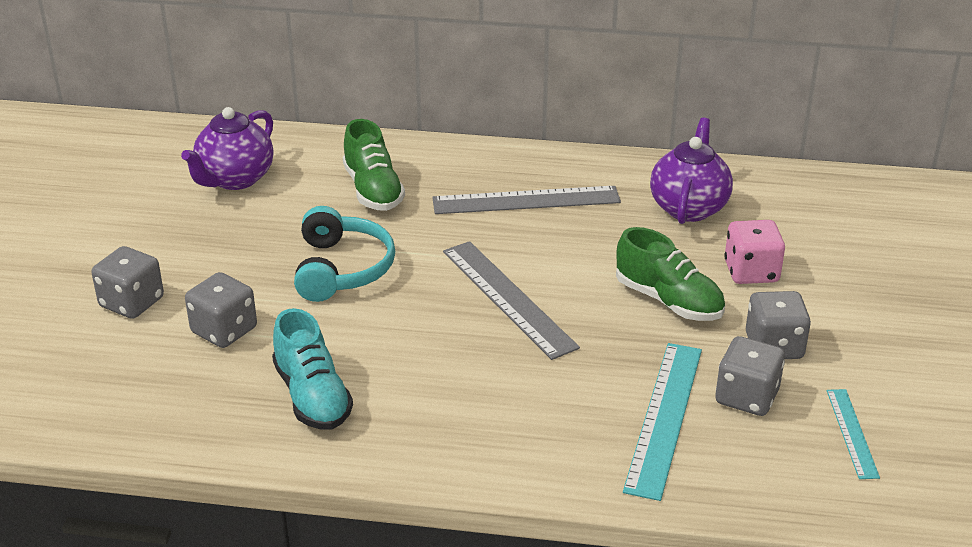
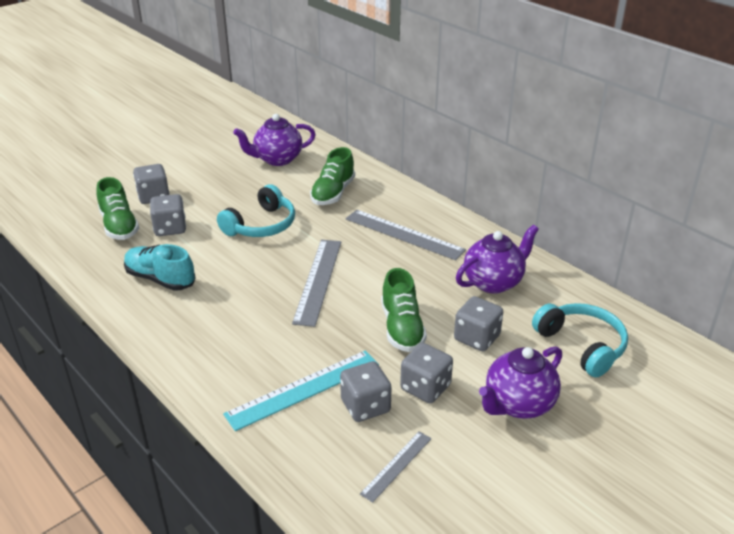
camera: 40 degrees right, 0 degrees up
(143, 362) = (119, 226): none -> green shoe
(312, 396) = (160, 279): turquoise shoe -> turquoise shoe turned 105 degrees clockwise
(751, 272) = (477, 338): pink dice -> grey dice
(848, 229) = (582, 345): none -> turquoise headphones
(852, 433) = (396, 465): turquoise ruler -> grey ruler
(871, 314) = (518, 404): none -> purple teapot

